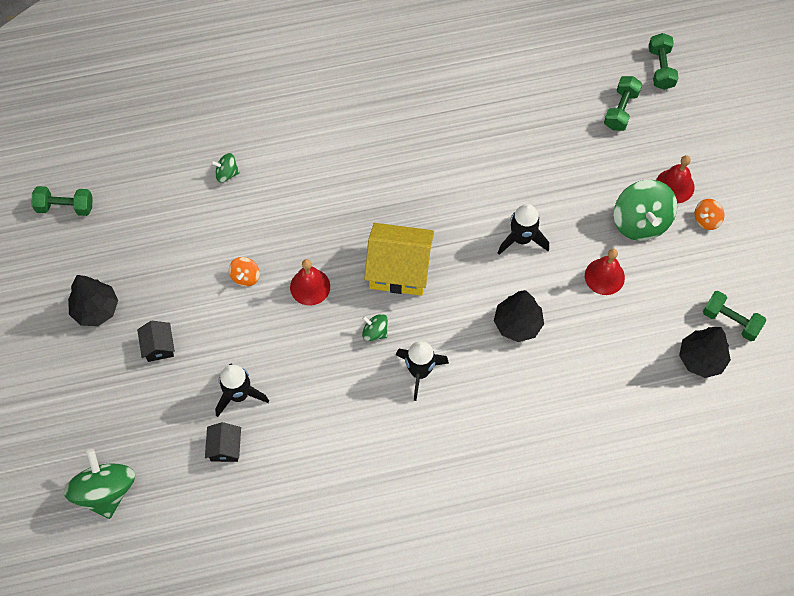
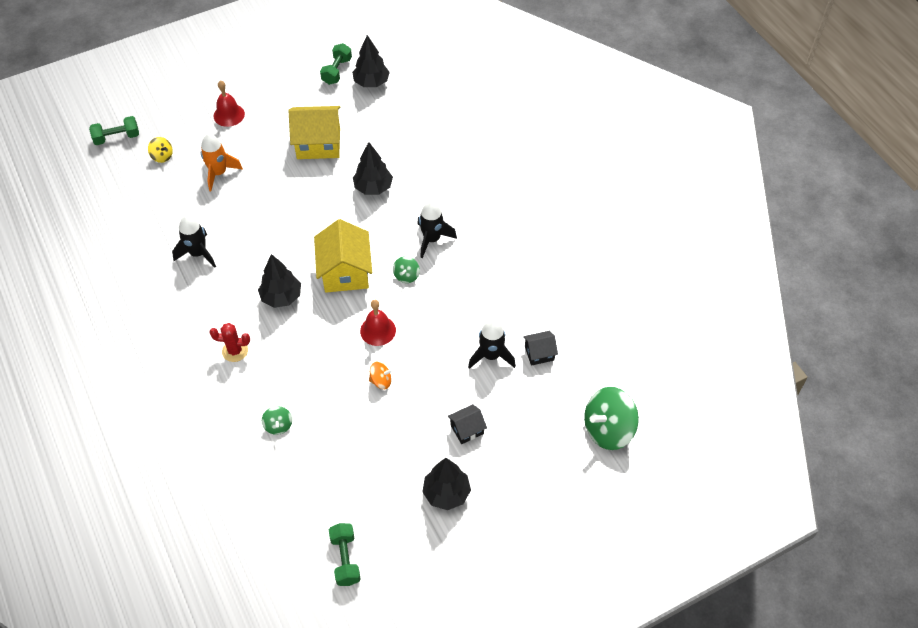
camera: 105 degrees left, 10 degrees down
(328, 147) = (235, 351): none -> red cactus
(384, 200) = (281, 297): none -> black tree
(521, 239) = (297, 198): black rocket -> black rocket (198, 253)
(580, 163) = (219, 173): none -> orange rocket
(604, 276) = (318, 143): red bell -> yellow house
(621, 110) = (162, 156): green dumbbell -> yellow spinning top
(640, 222) = (265, 130): green spinning top -> none
(706, 220) = (255, 93): orange spinning top -> none

